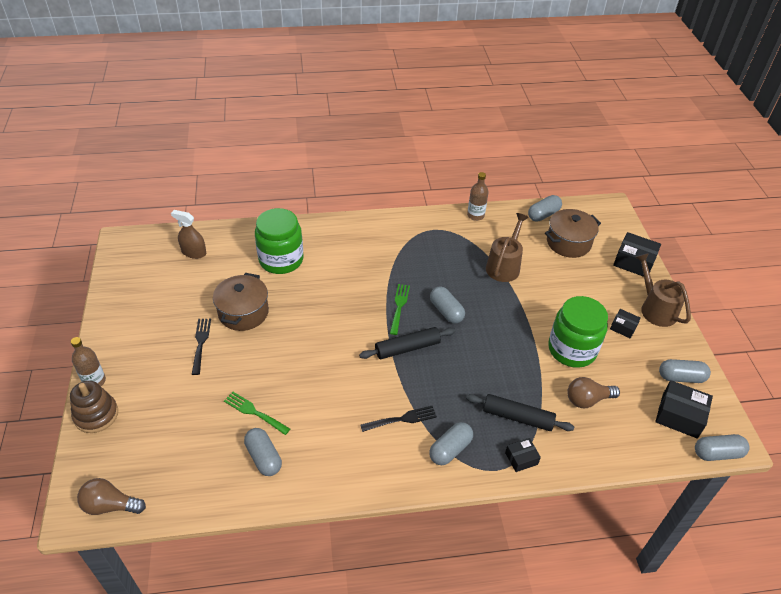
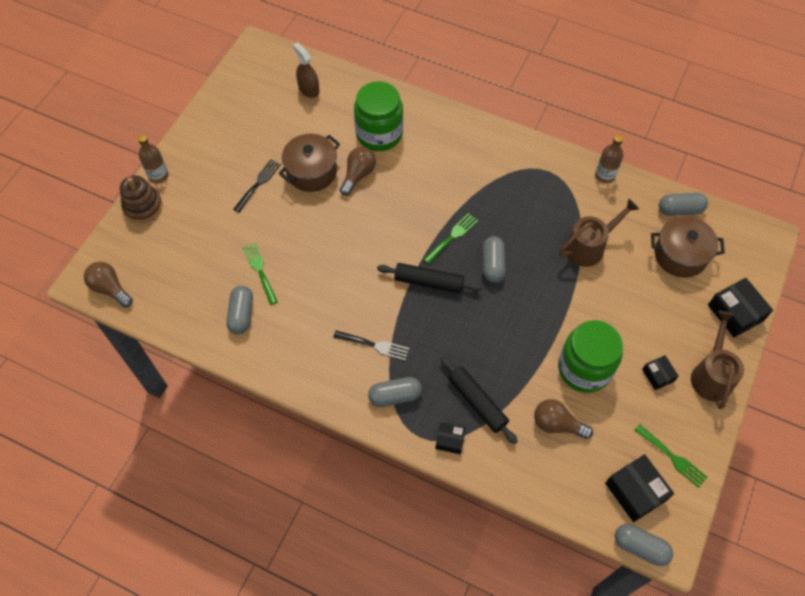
camera: 35 degrees right, 15 degrees up
(286, 297) = (358, 175): none -> brown light bulb
(681, 377) = (672, 457): grey capsule -> green fork

